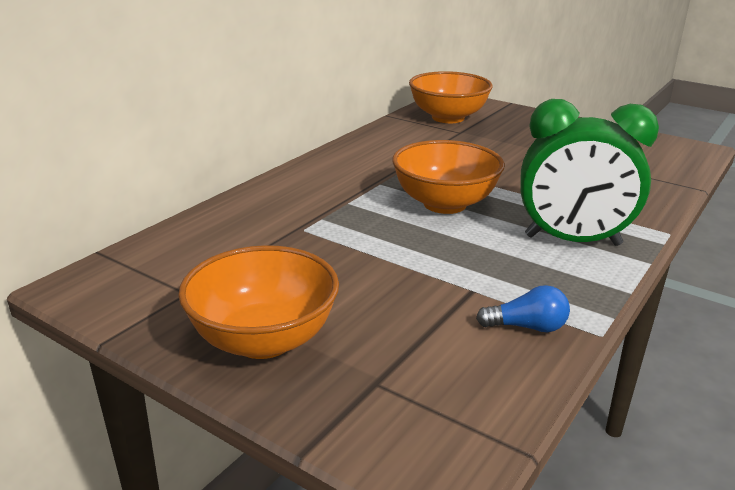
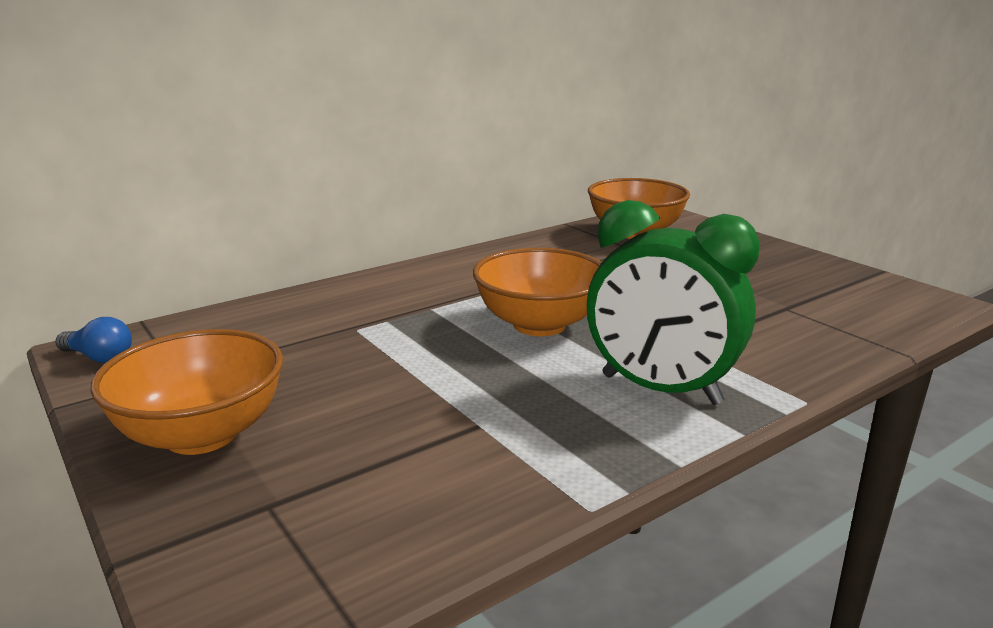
camera: 20 degrees right, 5 degrees down
(527, 327) = (503, 480): blue light bulb -> blue light bulb (99, 357)

